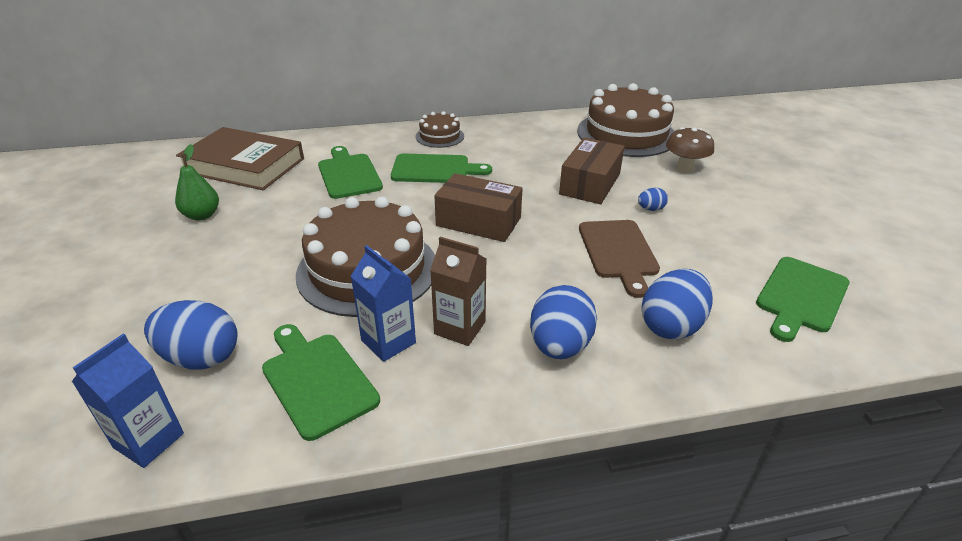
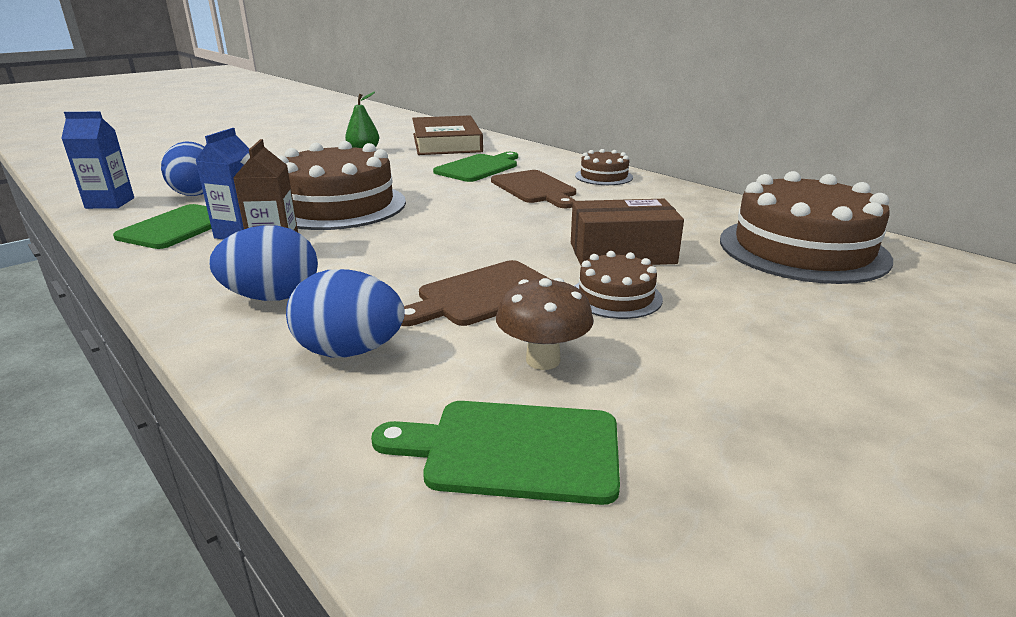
camera: 60 degrees right, 10 degrees down
(434, 169) = (535, 188): green cutting board -> brown cutting board
(478, 221) = (462, 223): brown box -> none
(650, 209) = (616, 296): blue egg -> brown cake
(684, 168) = (777, 301): brown mushroom -> brown mushroom (543, 360)

